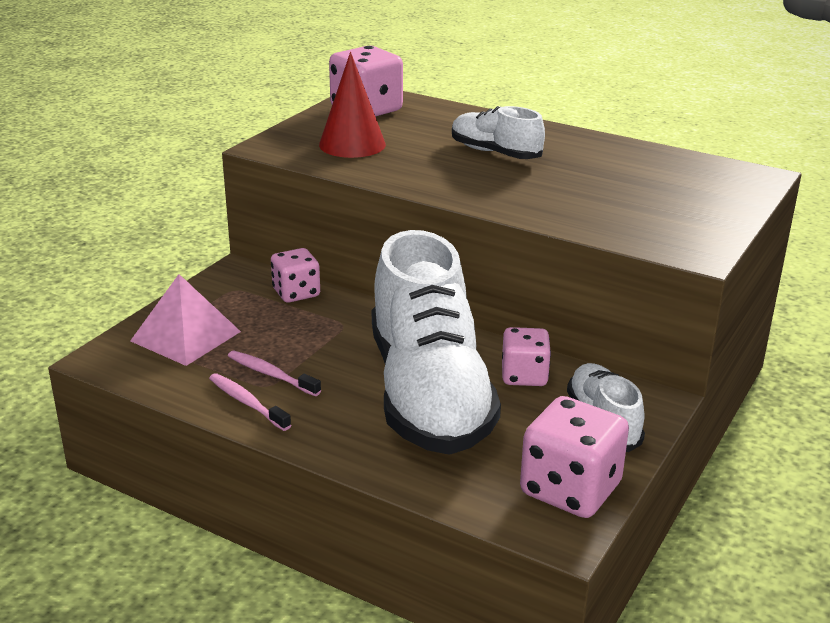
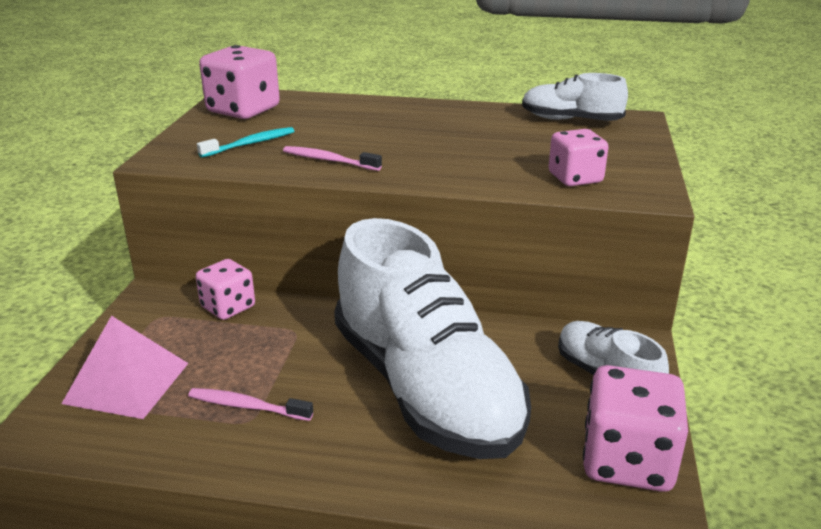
camera: 20 degrees left, 0 degrees up
(247, 402) = (236, 447): pink toothbrush -> pink toothbrush (329, 160)
(352, 144) = (250, 144): red cone -> turquoise toothbrush
(495, 153) = (395, 132): white shoe -> white shoe (570, 120)
(524, 376) = (504, 346): pink dice -> pink dice (575, 178)

